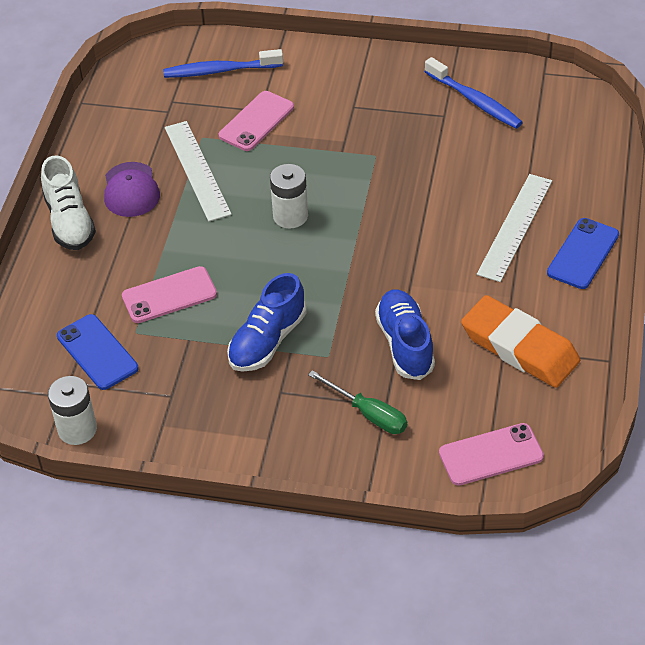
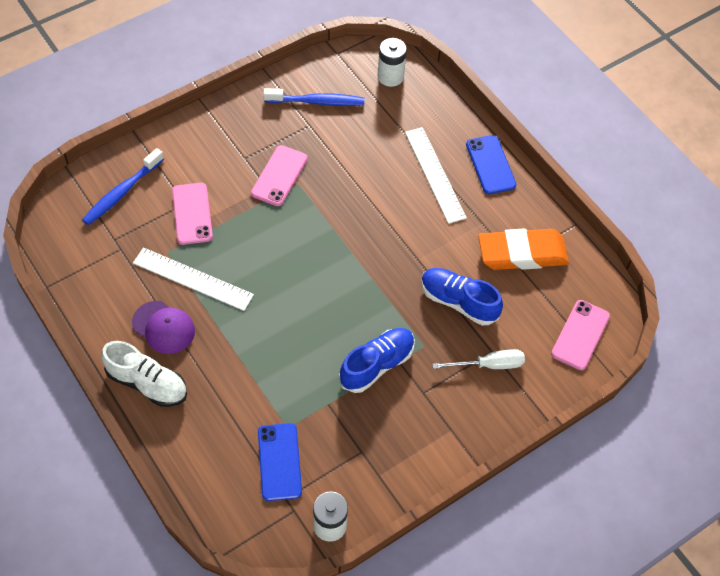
camera: 50 degrees left, 10 degrees up
(97, 352) = (279, 462): blue phone -> blue phone turned 75 degrees clockwise
(169, 295) = (279, 383): pink phone -> pink phone (279, 176)
(267, 340) = (377, 365): blue shoe -> blue shoe turned 120 degrees counterclockwise
(290, 216) = (293, 267): white battery -> white battery (390, 76)
(368, 414) = (489, 365): green screwdriver -> white screwdriver

